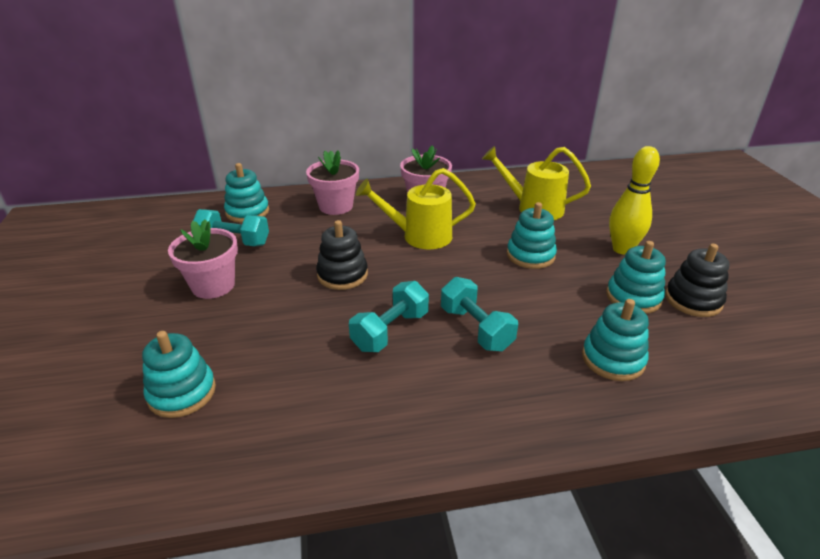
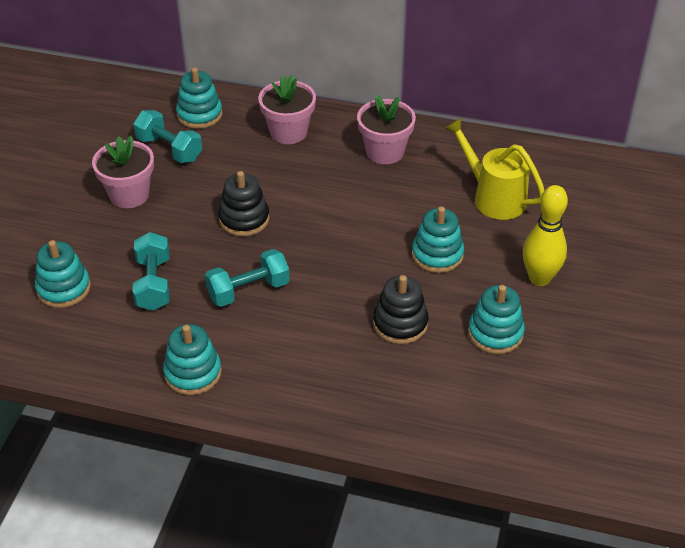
camera: 25 degrees right, 10 degrees up
(419, 236) = (345, 196): yellow watering can -> none
(476, 328) = (322, 313): turquoise dumbbell -> turquoise dumbbell (153, 284)
(613, 359) = (416, 382): turquoise stacking toy -> turquoise stacking toy (193, 373)
(693, 300) = (551, 356): black stacking toy -> black stacking toy (400, 323)

